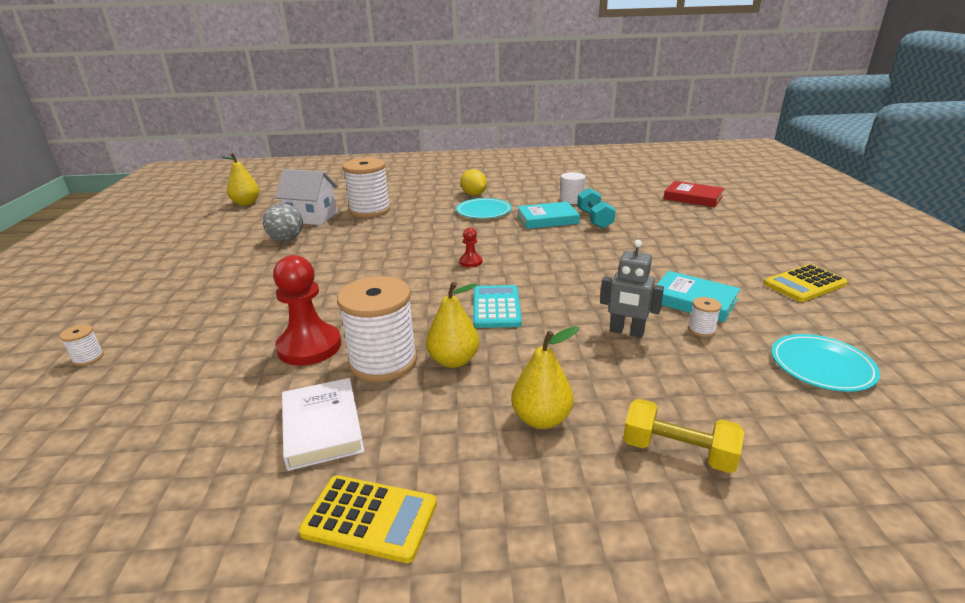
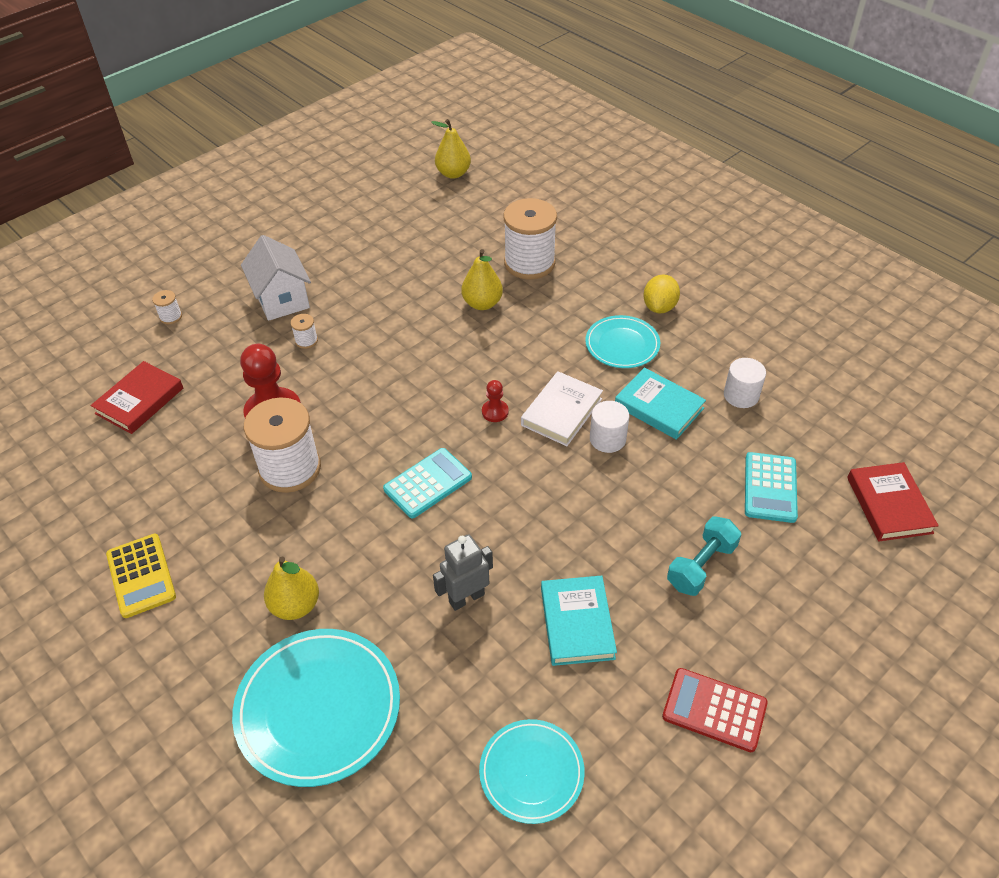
camera: 50 degrees right, 20 degrees up
(141, 420) = (139, 401): none -> red book
(286, 239) = (413, 261): grey ball -> none
(312, 217) = (472, 239): white house -> white house (282, 299)
(322, 427) = (197, 492): white book -> white book (562, 412)
(453, 360) = (325, 508): yellow pear -> yellow pear (482, 303)
(550, 239) = (607, 439): none -> white cylinder
(594, 219) = (703, 446): turquoise dumbbell -> turquoise dumbbell (701, 566)
(626, 332) = (466, 598): grey robot -> grey robot turned 75 degrees clockwise
(647, 215) = (770, 488): none -> turquoise calculator
(678, 452) = (318, 708): yellow dumbbell -> turquoise plate
(701, 330) = (520, 653): white spool -> white spool (306, 341)
(804, 284) = (714, 710): yellow calculator -> red calculator

